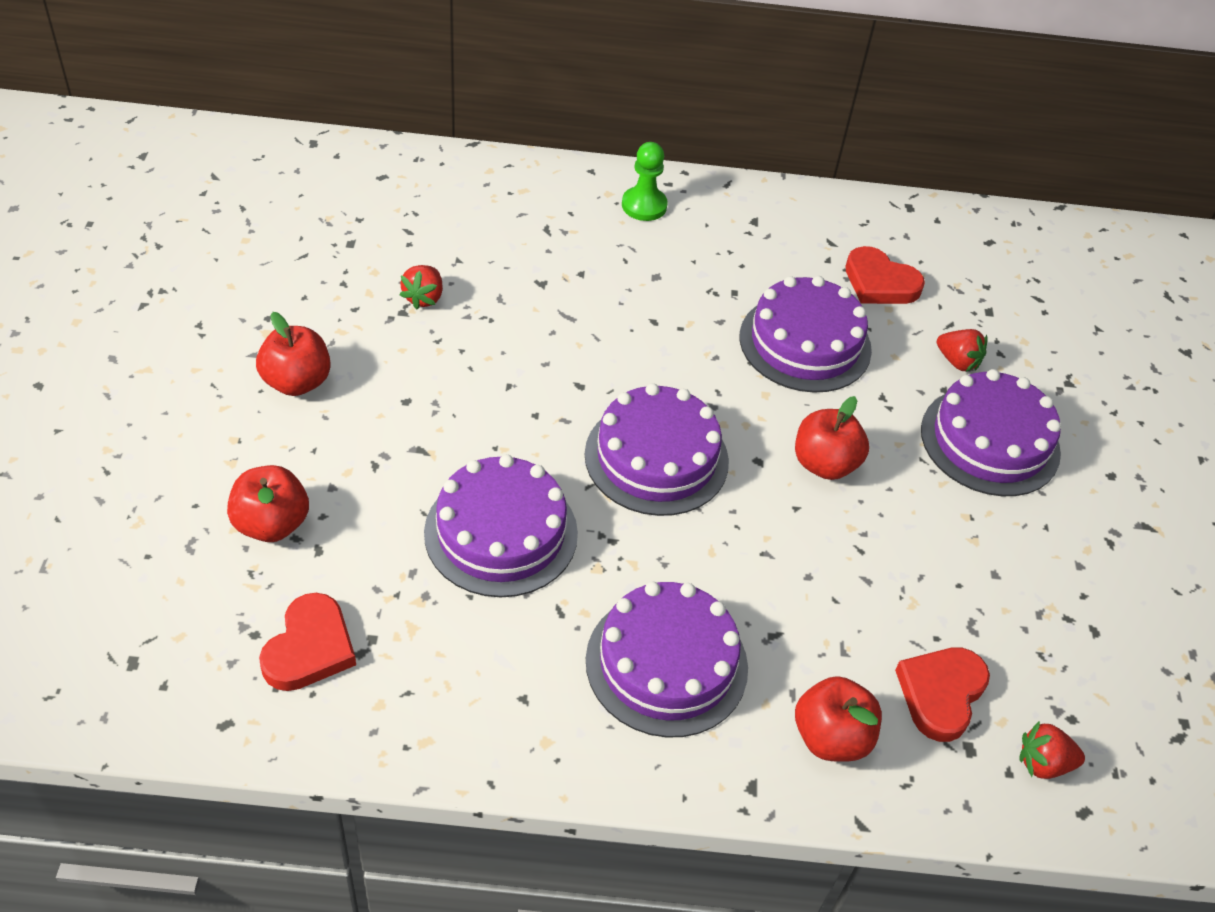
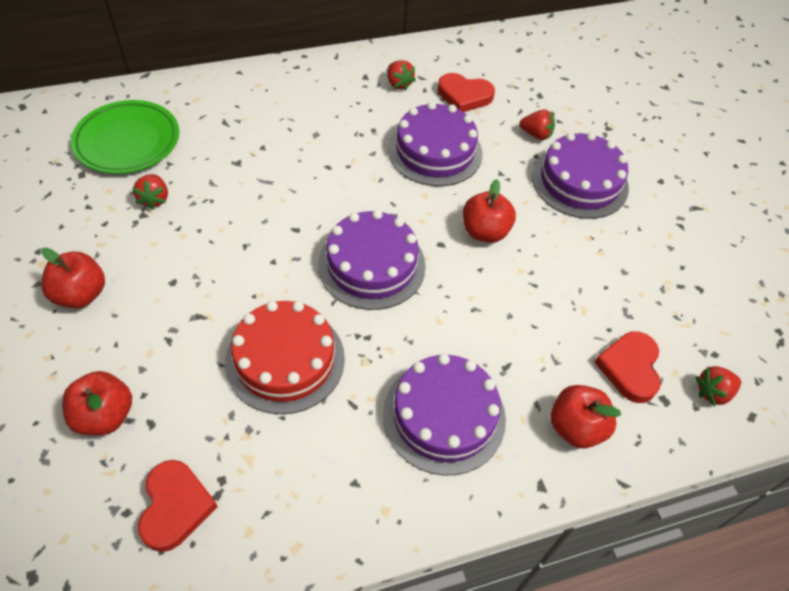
camera: 20 degrees left, 5 degrees up
(419, 220) = (127, 141): none -> green plate
(501, 533) = (285, 360): purple cake -> red cake
(644, 205) = (286, 86): green pawn -> none
(795, 242) = (398, 84): none -> red strawberry

